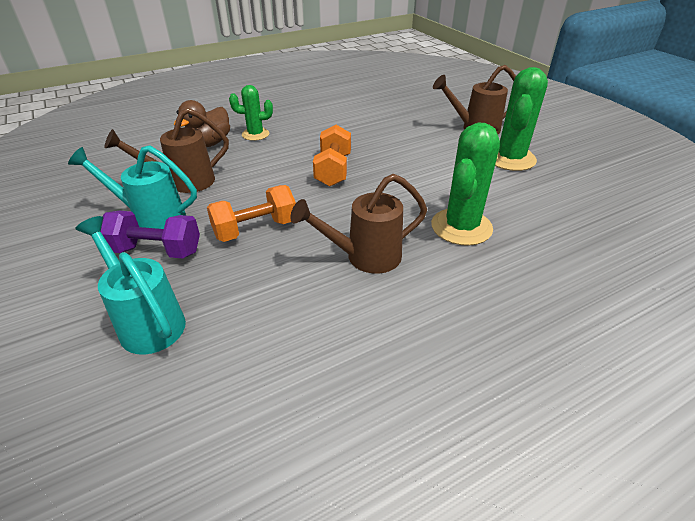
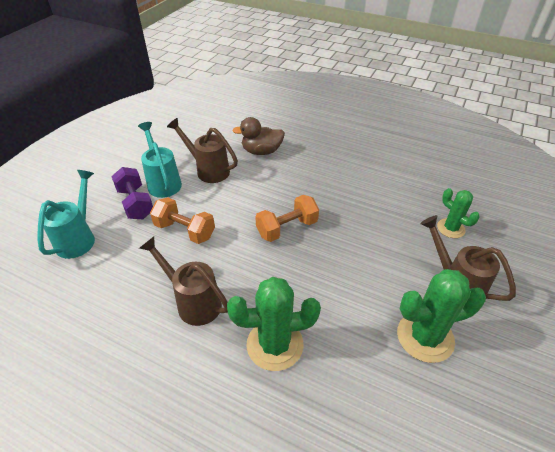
camera: 55 degrees right, 5 degrees up
(255, 134) = (295, 163): green cactus -> green cactus (450, 228)

